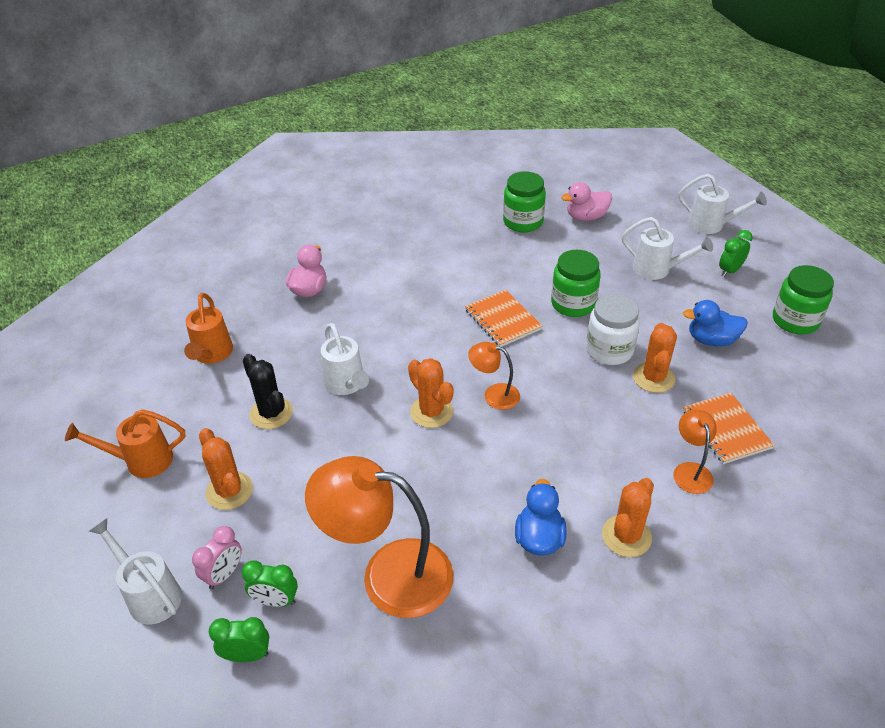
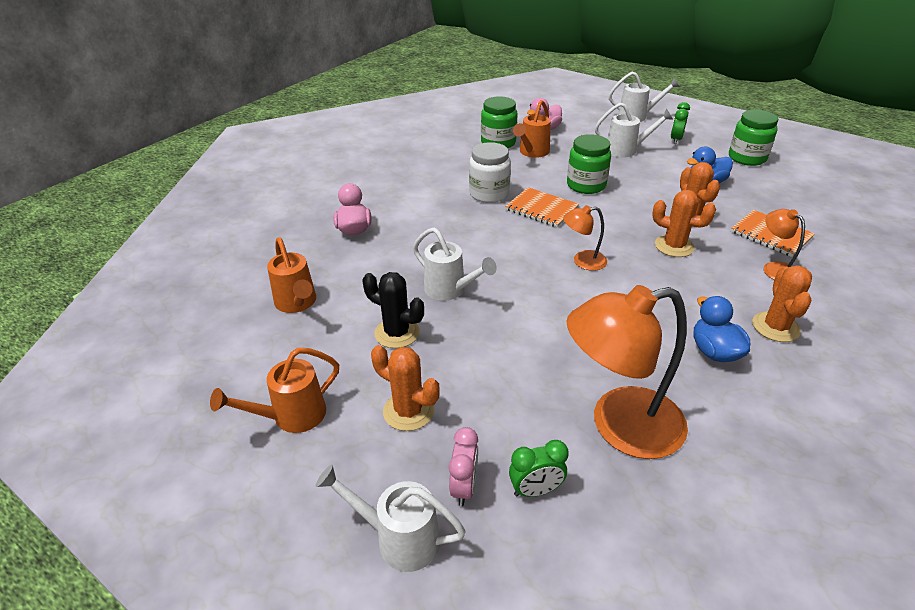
camera: 25 degrees left, 5 degrees down
(247, 655) = (549, 553): green clock -> none
(431, 412) = (542, 288): orange cactus -> orange cactus (674, 246)
(549, 244) = (532, 152): none -> orange watering can
(609, 350) = (641, 208): white jar -> white jar (489, 194)

